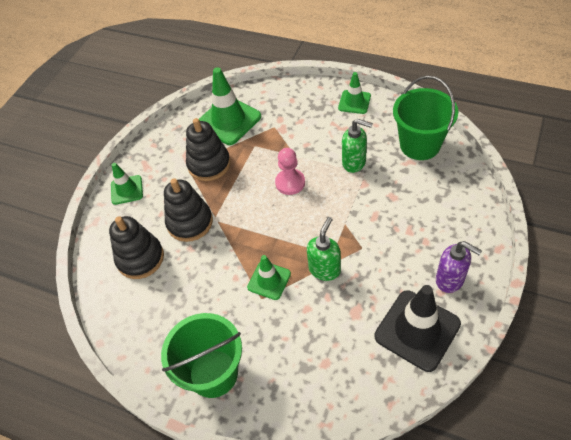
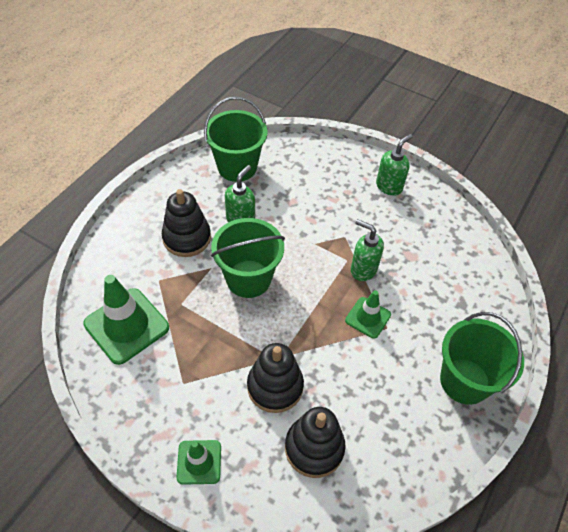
camera: 90 degrees left, 0 degrees up
(209, 164) = (191, 356): black stacking toy -> black stacking toy (187, 238)
(290, 183) = (248, 279): pink pawn -> green bucket
(354, 102) = (156, 201): green traffic cone -> none
(417, 330) = (433, 219): black traffic cone -> none
(450, 280) = (389, 186): purple soap dispenser -> green soap dispenser

